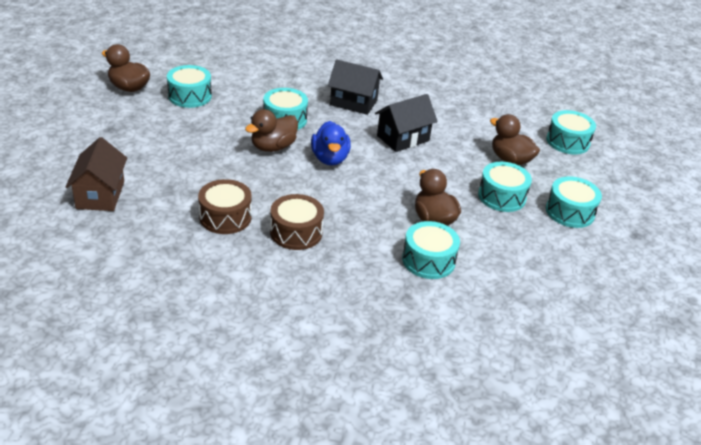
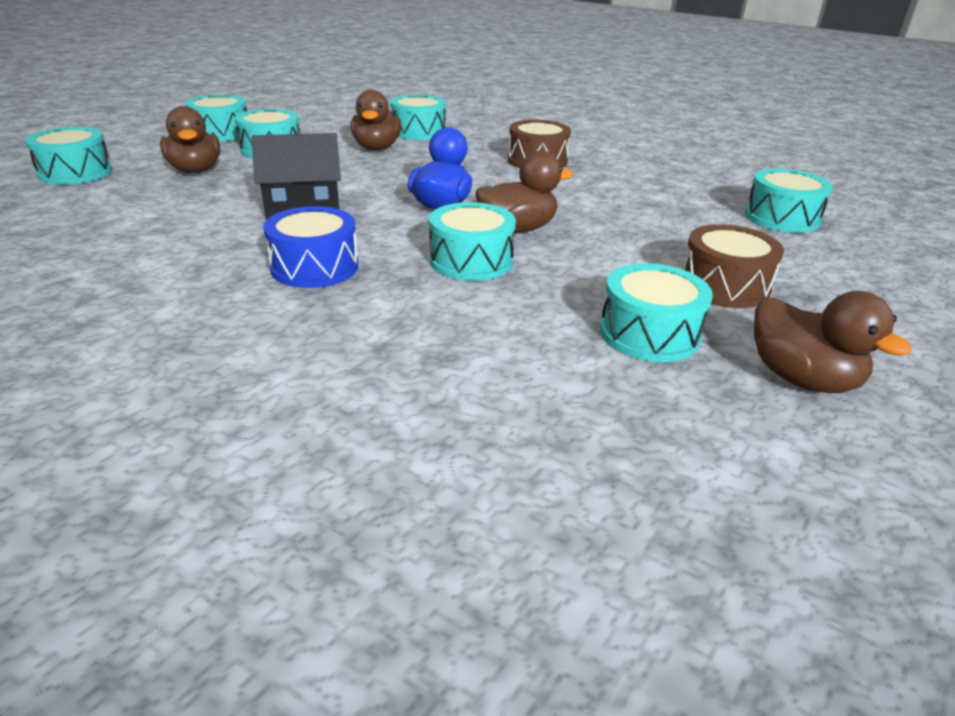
camera: 155 degrees left, 5 degrees down
(100, 195) = (781, 218): brown house -> turquoise drum
(225, 217) = (614, 180): brown drum -> brown drum (724, 286)
(353, 102) = (314, 267): black house -> blue drum

